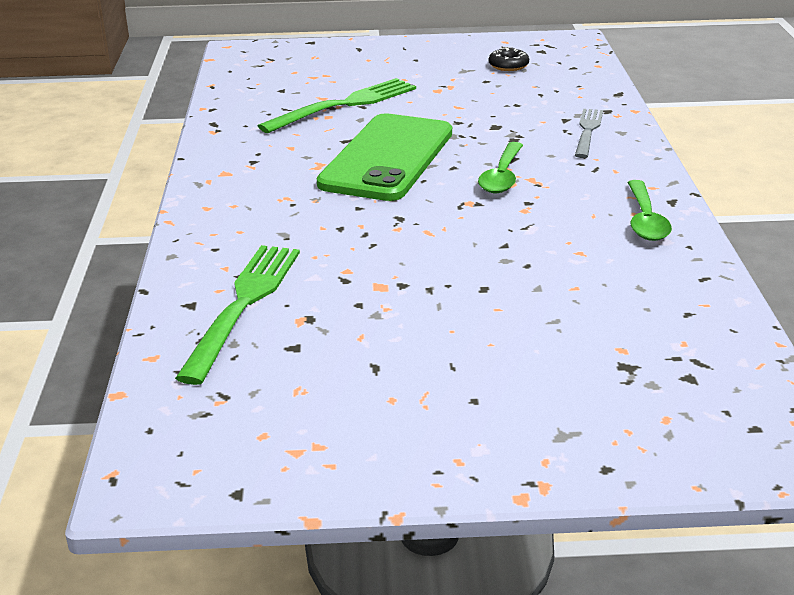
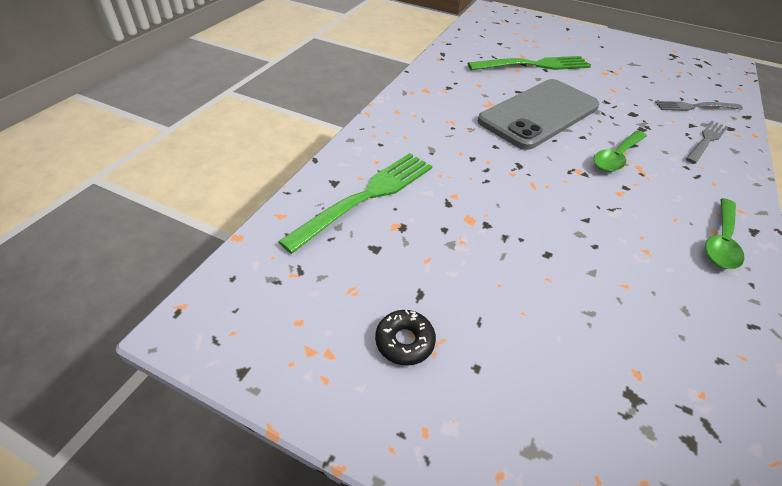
camera: 25 degrees right, 15 degrees up
(387, 158) = (539, 114): green phone -> grey phone
(508, 65) = (668, 69): black donut -> black donut (404, 341)
(558, 99) = (694, 107): none -> grey fork

